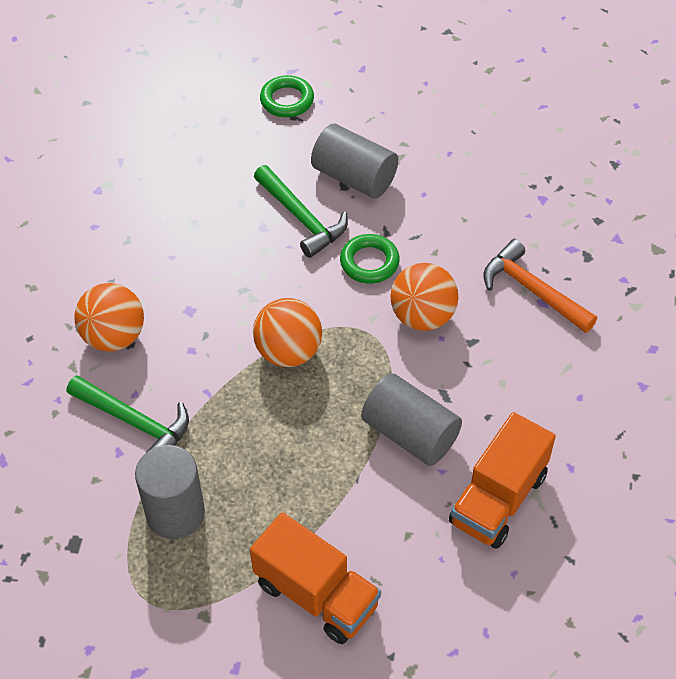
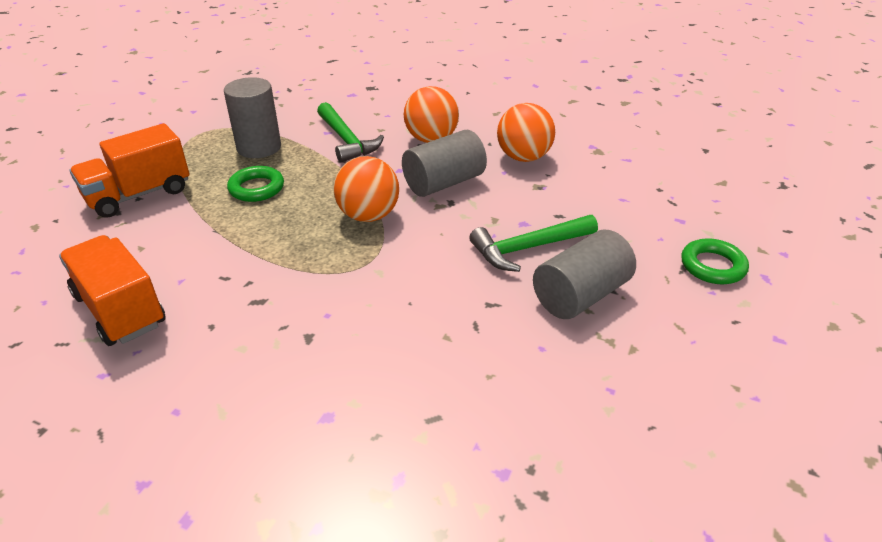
camera: 105 degrees right, 15 degrees down
(135, 422) = (347, 140): green hammer -> green hammer turned 75 degrees counterclockwise
(369, 262) = (451, 283): green ring -> green ring (256, 188)
(410, 433) = (233, 269): grey cylinder -> grey cylinder (444, 183)
(422, 316) = (362, 306): orange ball -> orange ball (523, 157)
(532, 290) = (350, 411): orange hammer -> none

